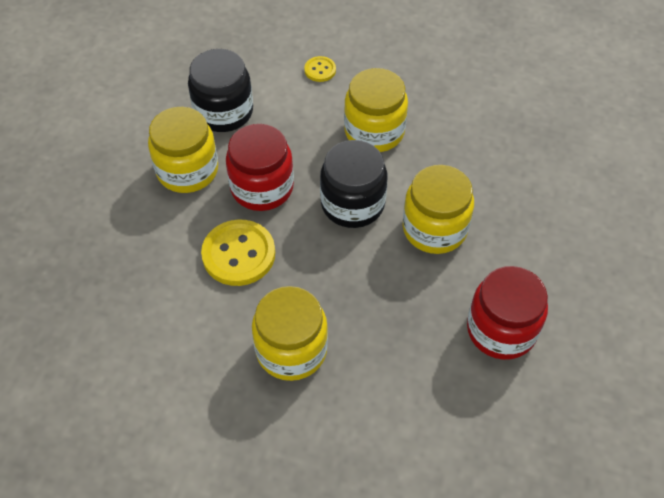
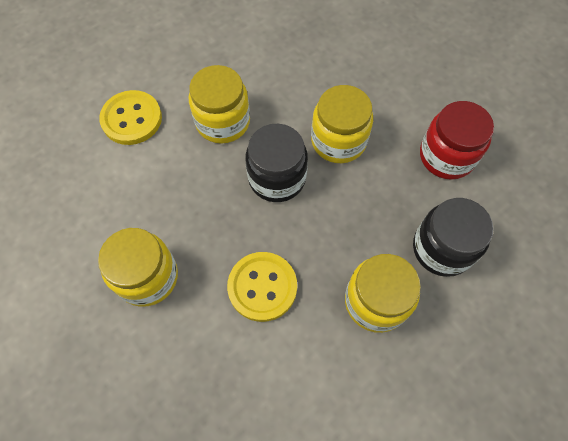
camera: 55 degrees left, 10 degrees up
(223, 112) = (110, 213): black jar -> black jar (442, 248)
(262, 187) = (211, 231): red jar -> none
(320, 70) = (132, 119): yellow button -> yellow button, size x1.99

